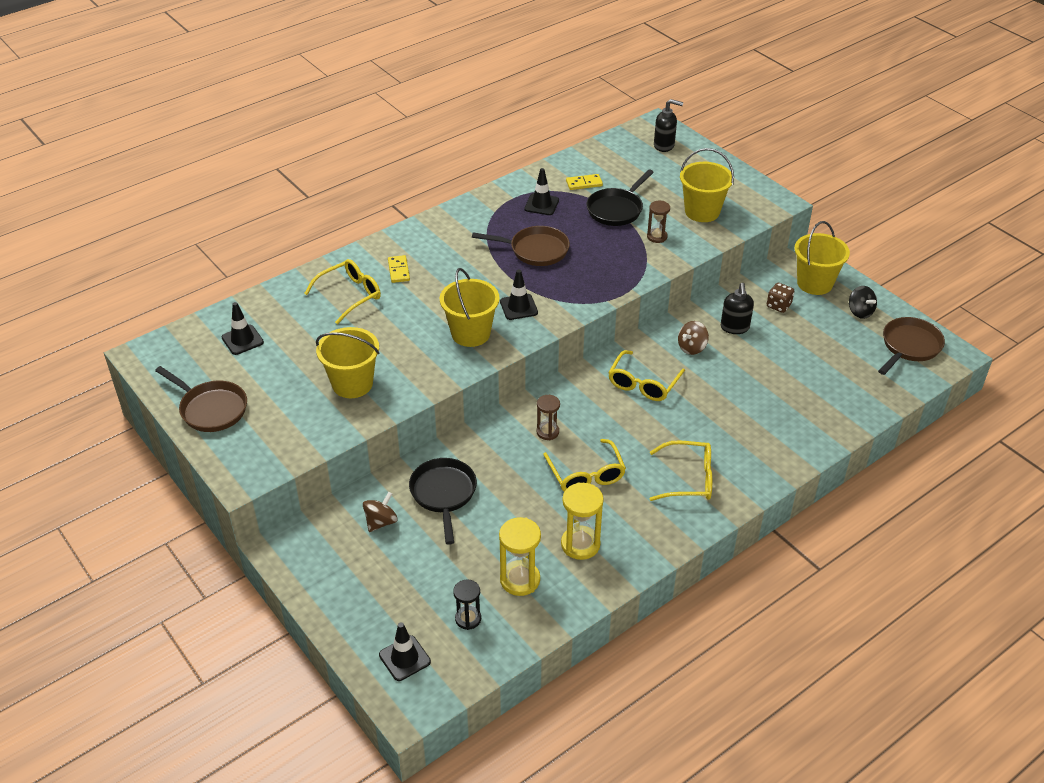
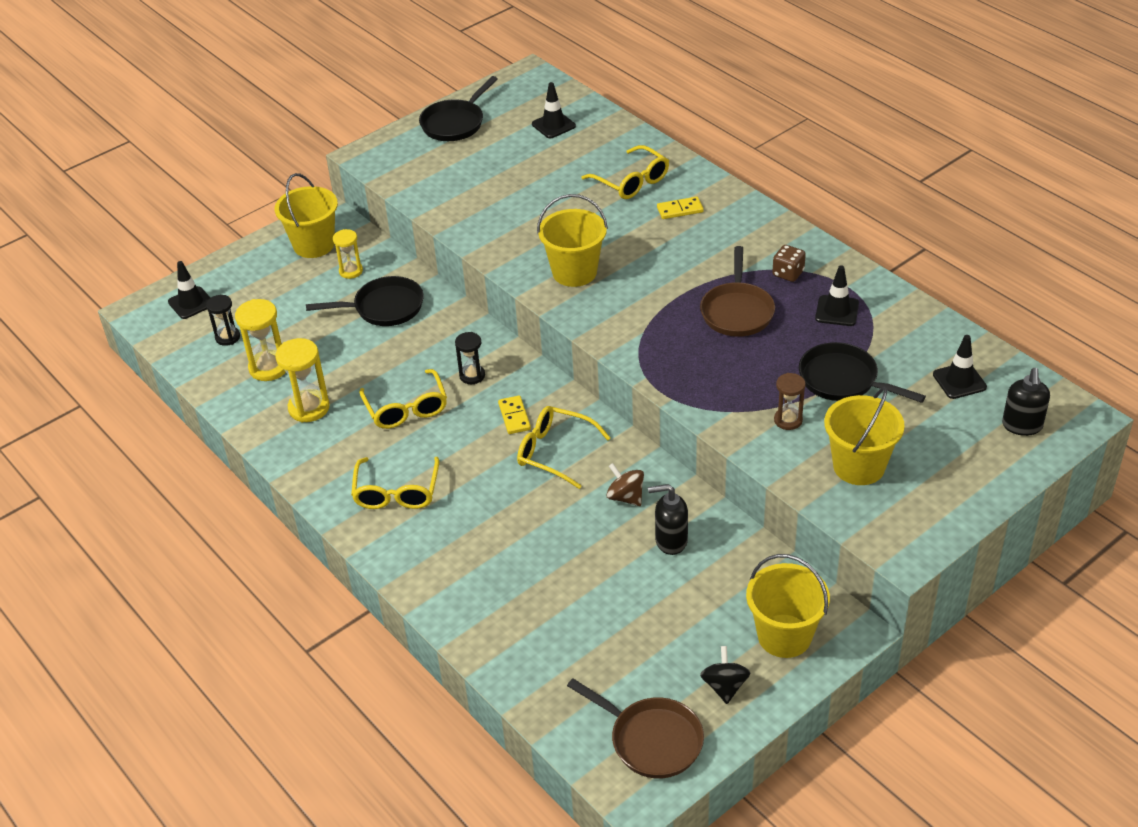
camera: 90 degrees right, 0 degrees up
(211, 409) = (455, 123): brown pan -> black pan
(352, 384) = (490, 201): yellow bucket -> yellow bucket (314, 245)
(381, 522) = (351, 271): brown spinning top -> yellow hourglass
(518, 307) = (624, 305): black traffic cone -> black traffic cone (959, 381)
(547, 432) = (472, 375): brown hourglass -> black hourglass
(584, 183) = (897, 347): yellow domino -> yellow domino (514, 416)
(586, 475) = (406, 408): yellow glasses -> yellow glasses turned 90 degrees counterclockwise
(778, 306) = (725, 590): brown dice -> brown dice (788, 273)
(860, 312) = (724, 686): black spinning top -> black spinning top turned 120 degrees clockwise

